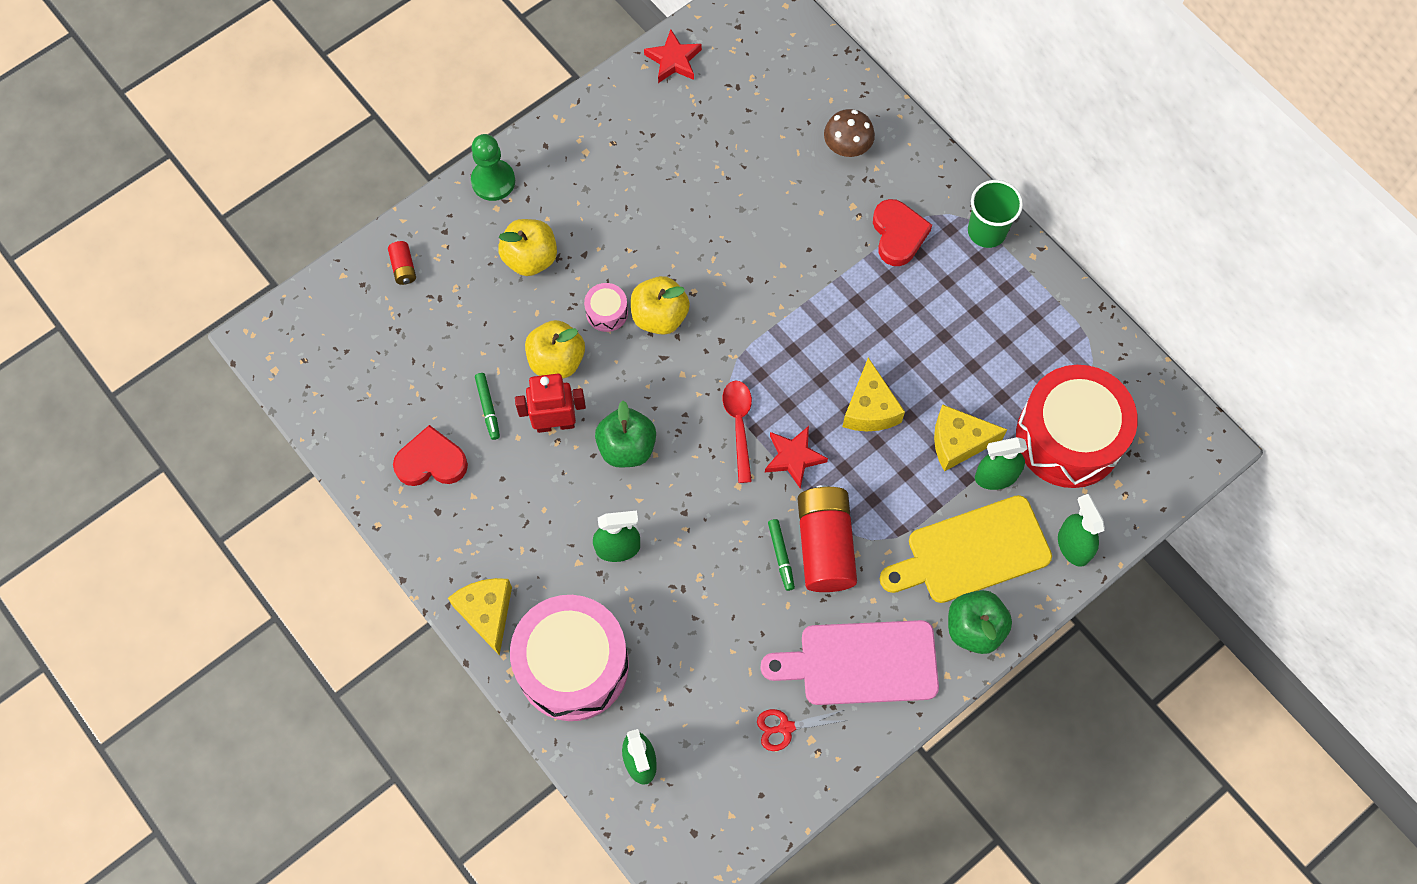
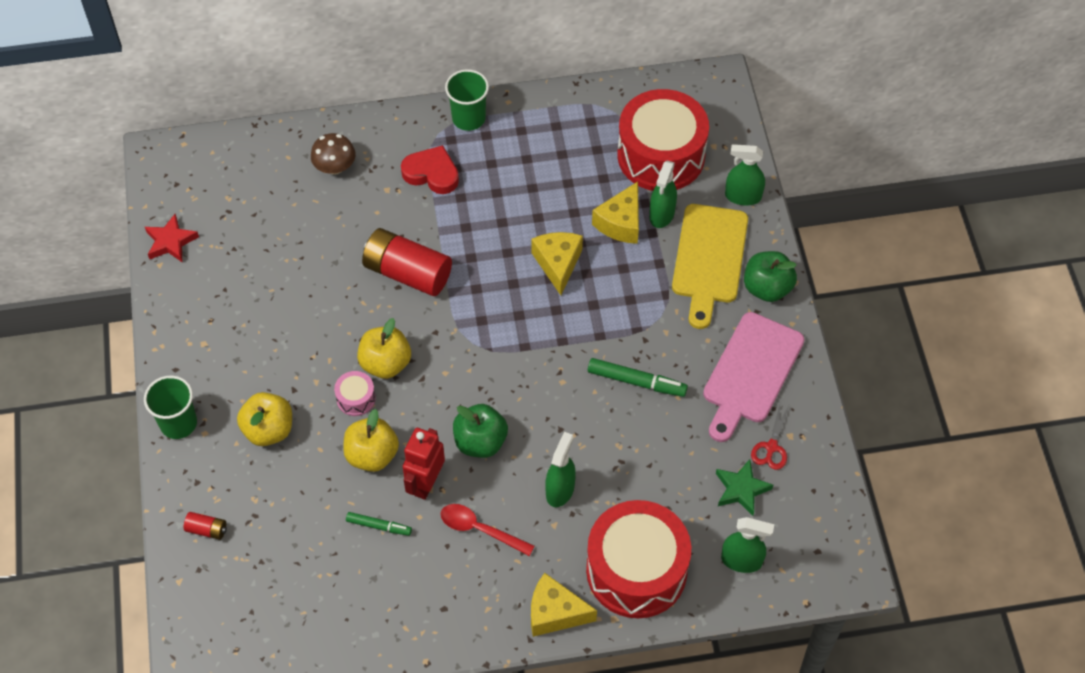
camera: 60 degrees left, 10 degrees down
(431, 462) = (397, 592): red heart -> none
(493, 181) = (178, 423): green pawn -> green cup
(573, 665) = (636, 570): pink drum -> red drum
(720, 721) = (741, 489): none -> green star
(739, 425) = (513, 356): red spoon -> red spoon (480, 529)
(781, 556) = (636, 382): green marker -> green marker, size x1.58
(794, 457) = (564, 333): red star -> none
(825, 545) = (646, 348): red battery -> red battery (407, 273)
(870, 408) = (558, 264): yellow cheese -> yellow cheese turned 120 degrees counterclockwise

